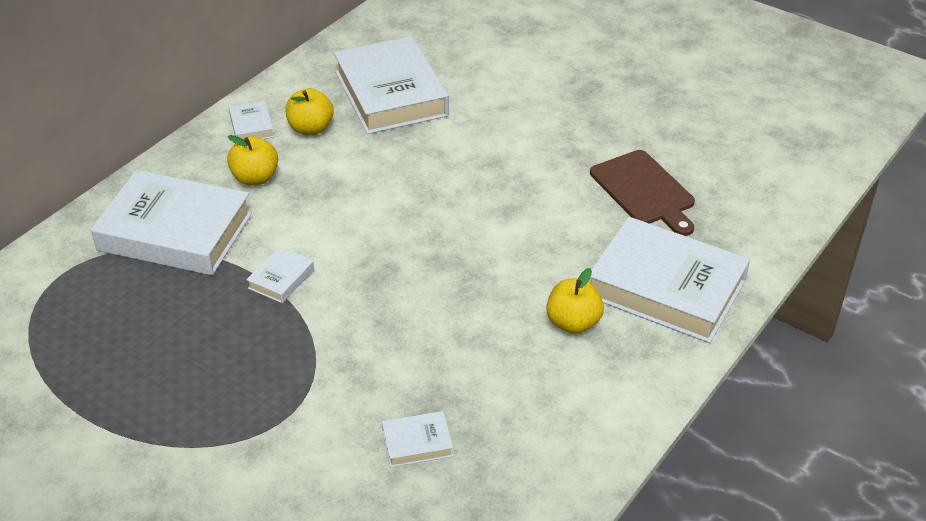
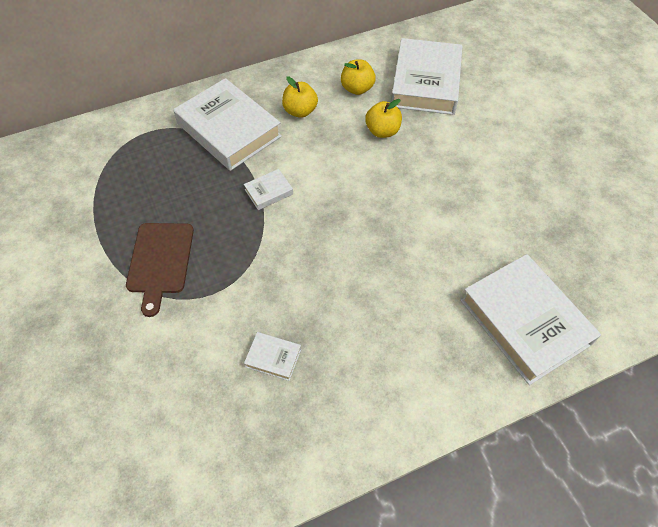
camera: 30 degrees right, 15 degrees up
(251, 126) = (322, 72): white book -> none
(573, 323) = (437, 317): yellow apple -> yellow apple (382, 131)
(644, 191) = (559, 233): brown cutting board -> brown cutting board (160, 261)

